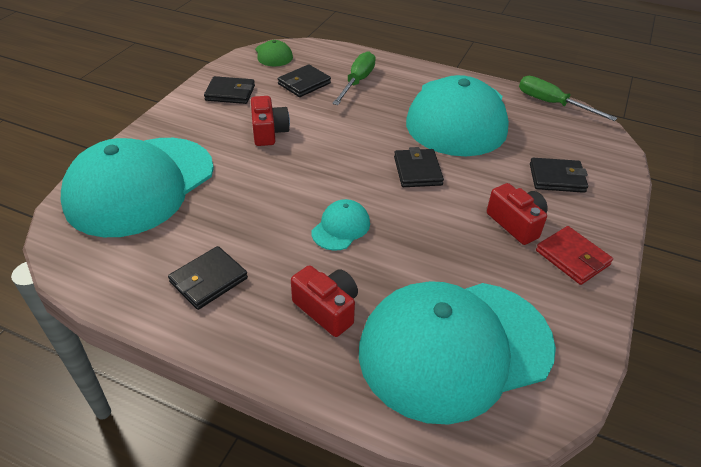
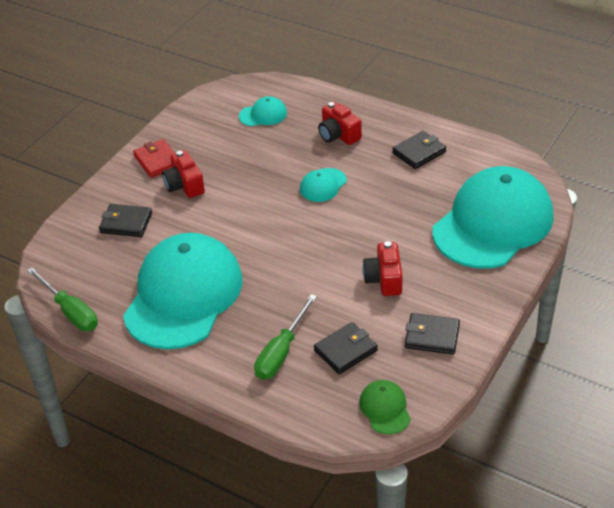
camera: 170 degrees left, 0 degrees up
(417, 171) = (247, 232): black wallet -> none
(455, 348) = (263, 114): turquoise cap -> turquoise cap, size x0.40

